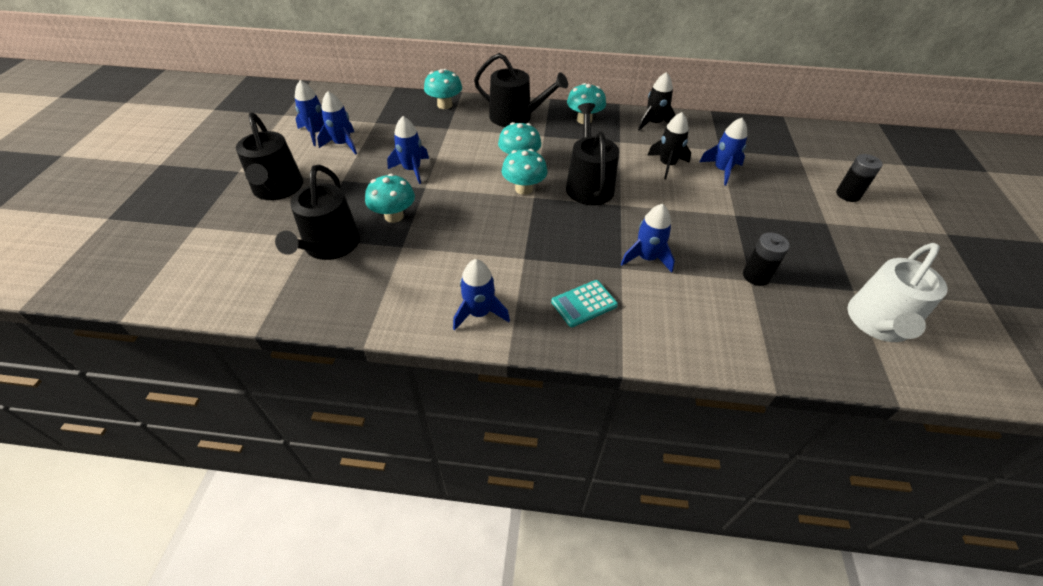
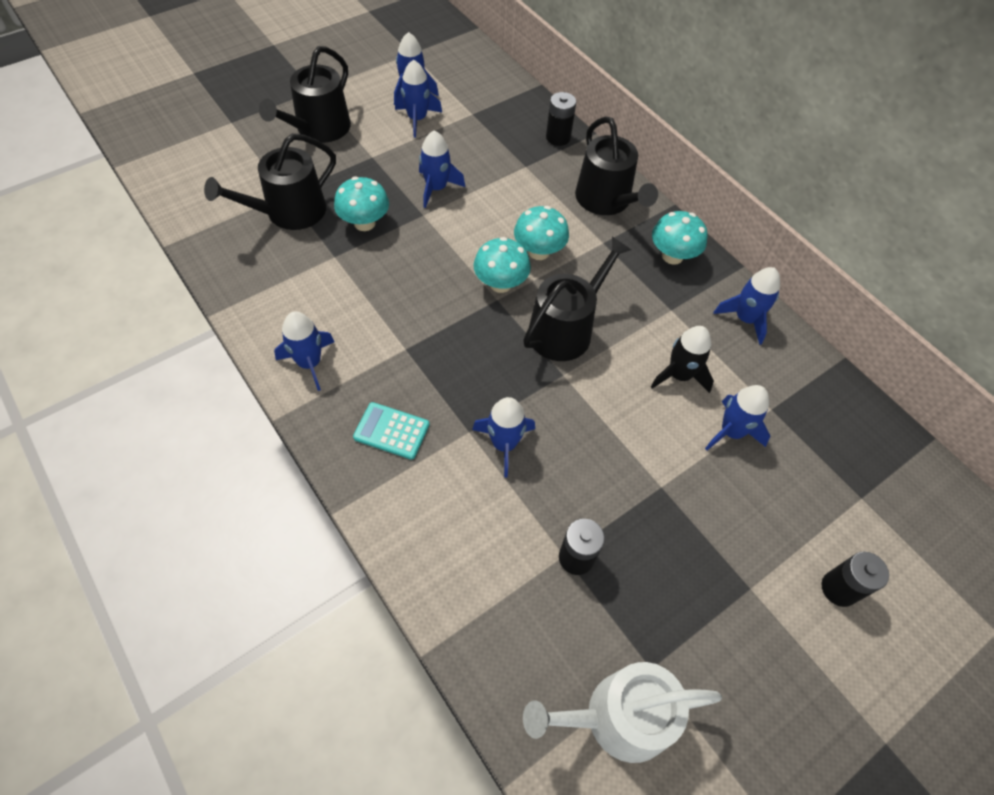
camera: 45 degrees right, 10 degrees up
(444, 105) = (558, 137): turquoise mushroom -> black battery
(654, 123) = (745, 319): black rocket -> blue rocket

